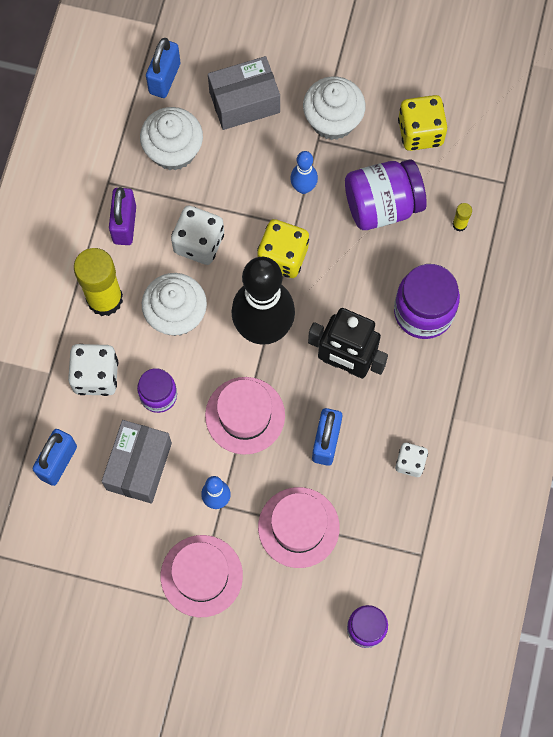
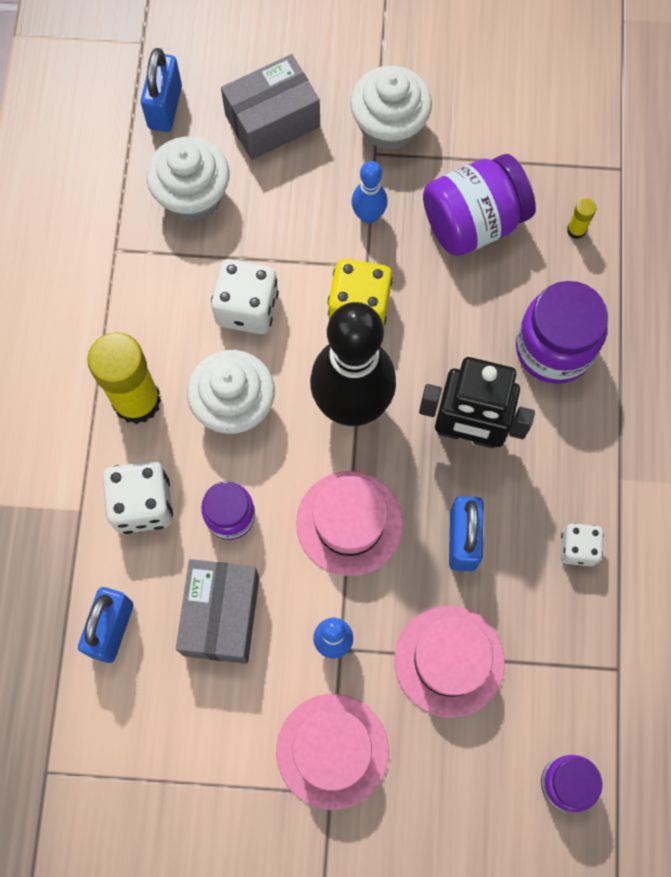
camera: 10 degrees left, 0 degrees up
(124, 224) = (146, 300): purple padlock -> none
(420, 132) = (502, 123): yellow dice -> none

